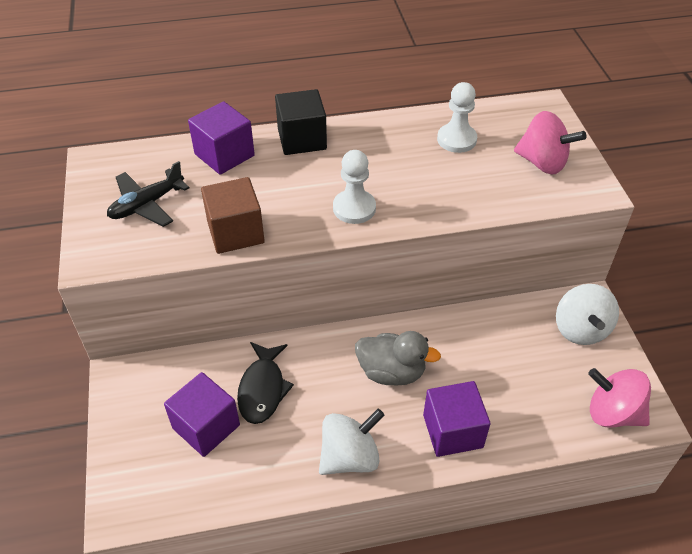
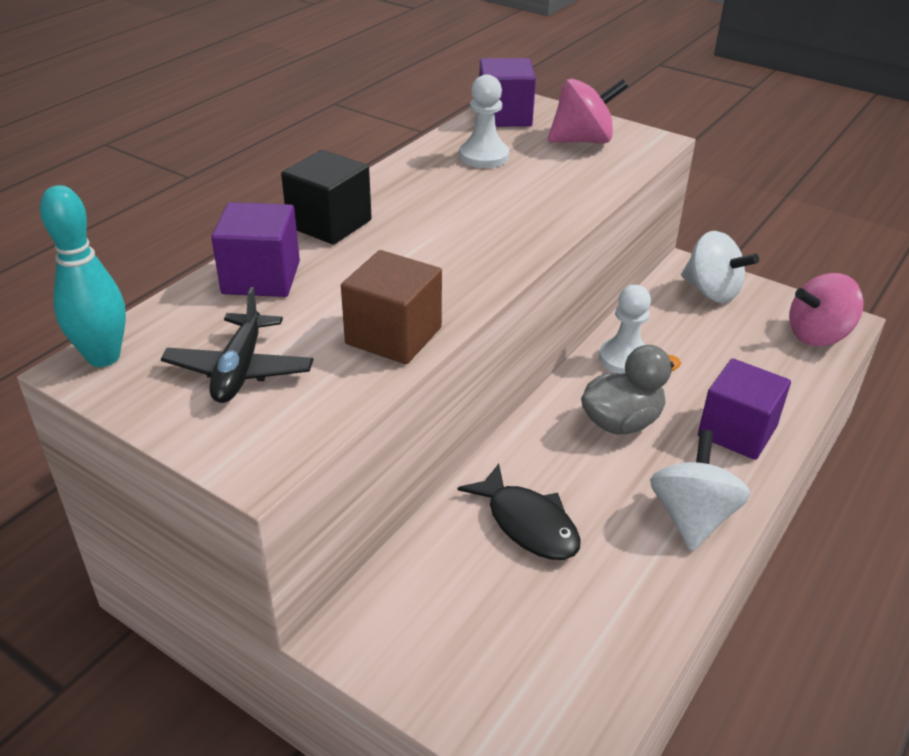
camera: 45 degrees left, 10 degrees down
(106, 159) = (103, 357): none -> turquoise bowling pin
(206, 426) = (523, 603): purple cube -> purple cube (504, 116)
(354, 208) = (481, 252): white pawn -> white pawn (624, 359)

